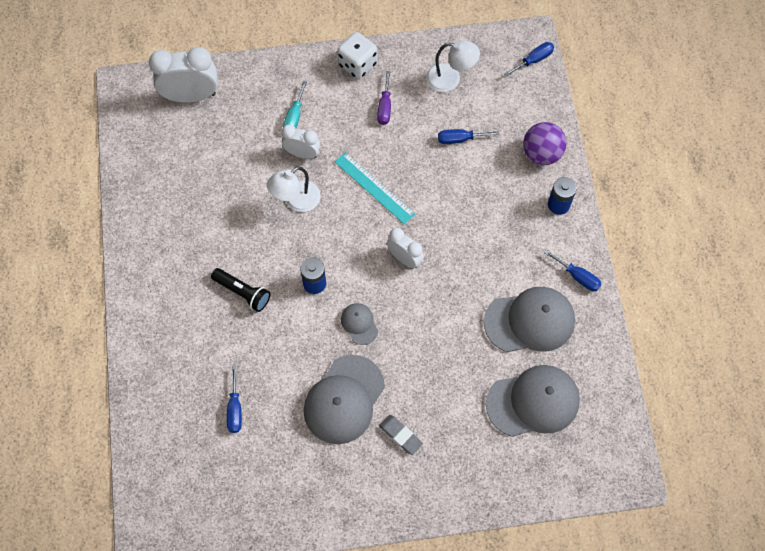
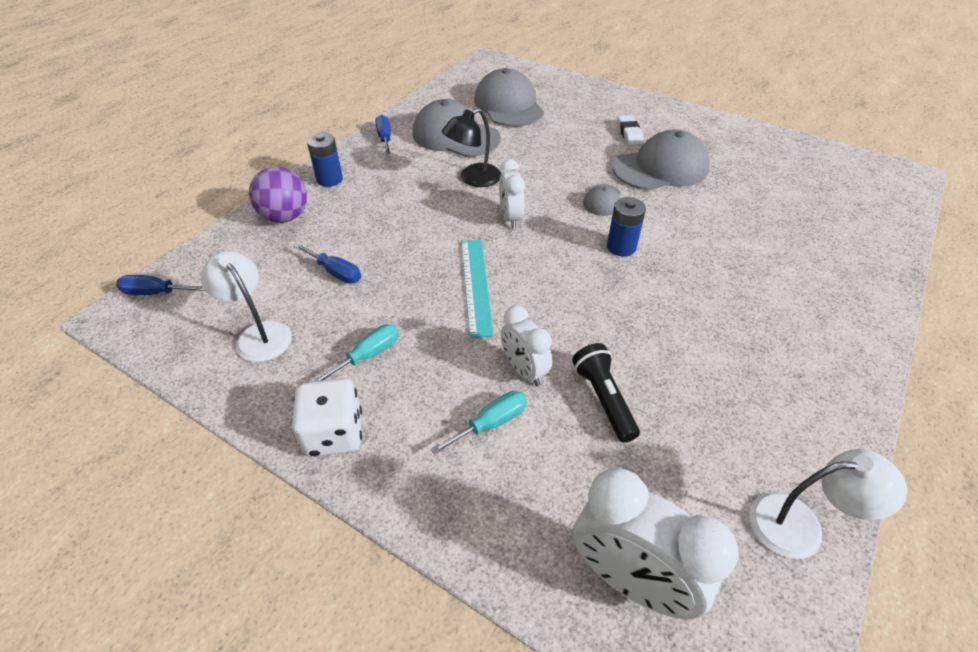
camera: 140 degrees left, 20 degrees down
(235, 409) = (775, 207): blue screwdriver -> none
(242, 292) = (710, 280): black flashlight -> black flashlight (603, 399)
(296, 201) = (578, 325): white lamp -> white lamp (800, 525)
(385, 107) = (368, 355): purple screwdriver -> turquoise screwdriver
(400, 435) = (629, 133): grey eraser -> white eraser
(465, 279) = (473, 179): none -> black lamp
(533, 402) = (508, 105): grey cap -> grey cap turned 45 degrees clockwise

